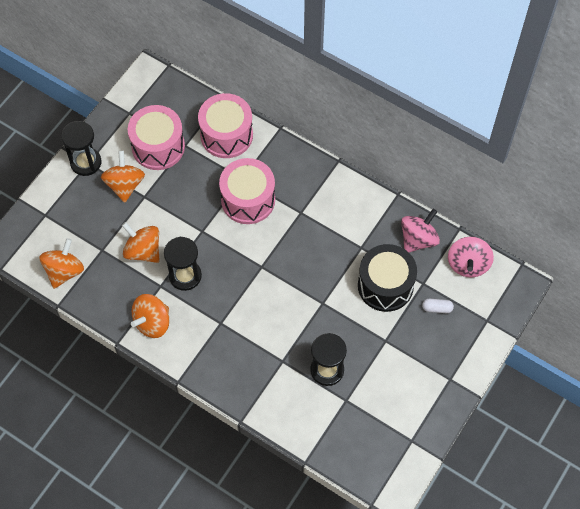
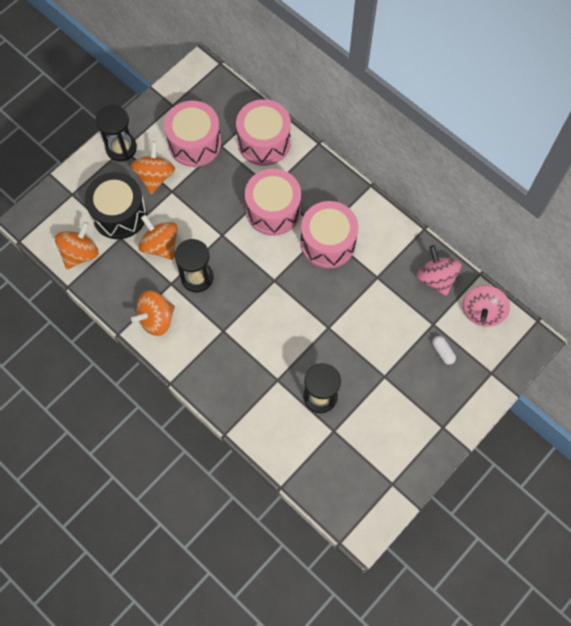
camera: 10 degrees right, 5 degrees up
(307, 222) = (328, 242): none -> pink drum
(385, 285) = (394, 320): black drum -> black drum (119, 214)
(418, 239) = (436, 278): pink spinning top -> pink spinning top turned 75 degrees counterclockwise
(437, 308) = (442, 352): white capsule -> white capsule turned 45 degrees clockwise

